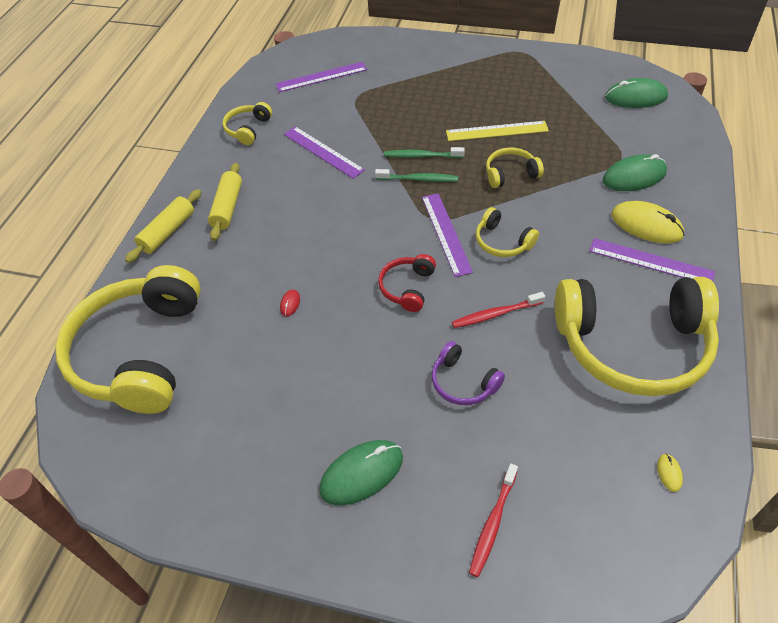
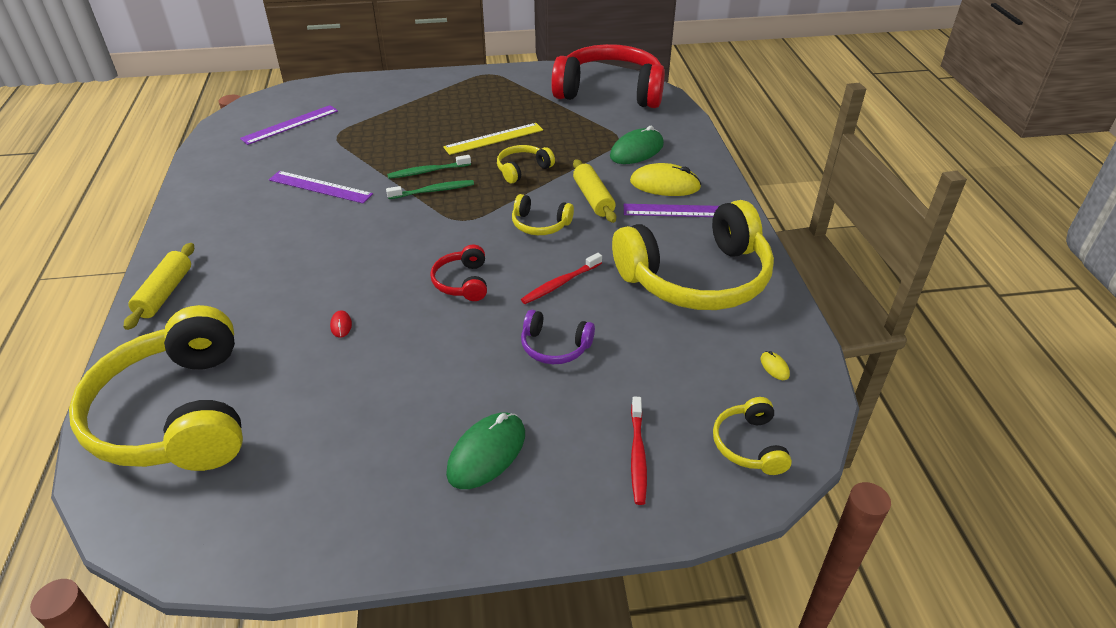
camera: 25 degrees left, 10 degrees down
(227, 207) = (230, 256): yellow rolling pin -> yellow rolling pin (593, 198)
(248, 129) = (224, 183): yellow headphones -> yellow headphones (749, 445)
(446, 233) = (481, 229): purple ruler -> none
(636, 97) = (610, 92): green mouse -> red headphones

